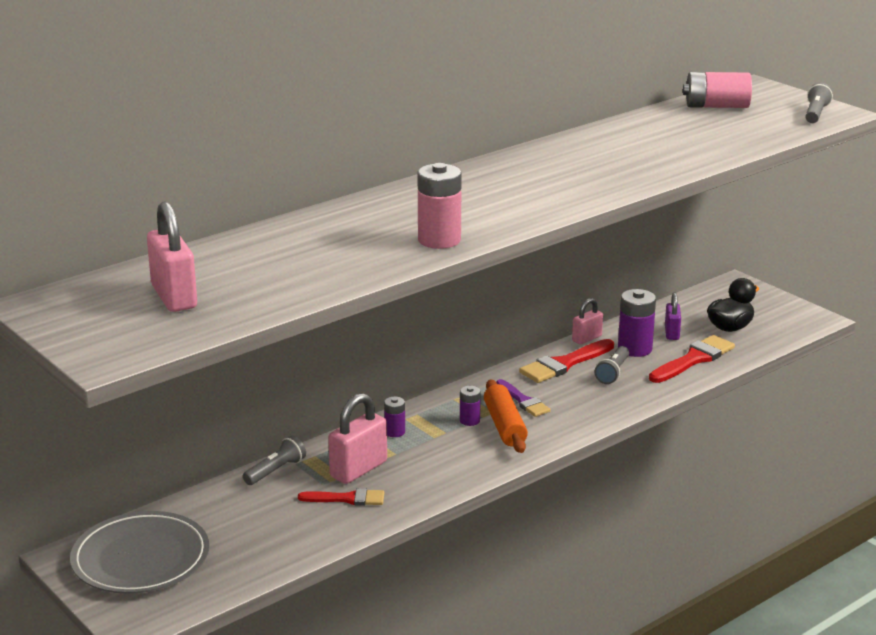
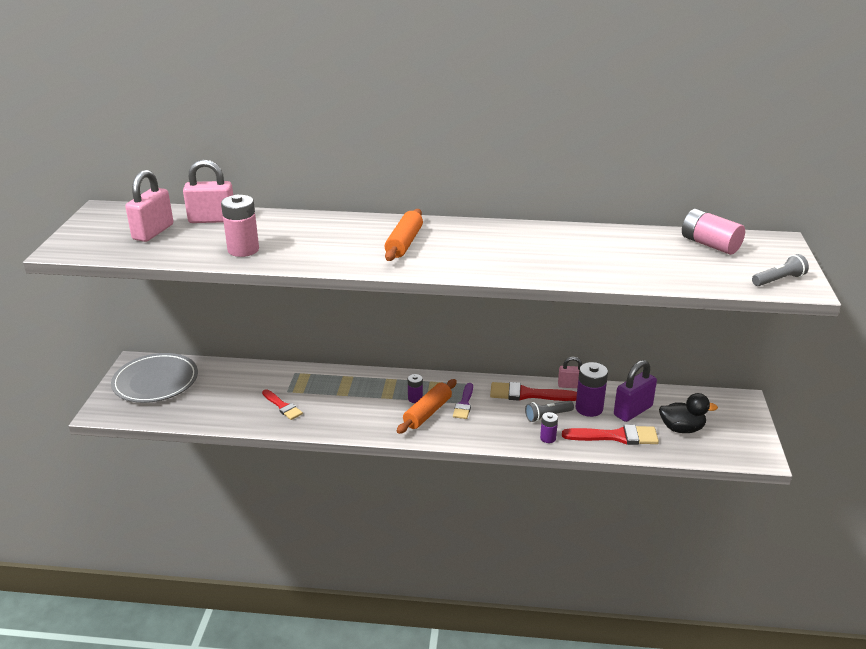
camera: 45 degrees right, 5 degrees up
(275, 471) = (279, 371): grey flashlight -> none
(358, 469) = (315, 393): pink padlock -> pink padlock (212, 219)
(394, 432) = (367, 383): purple battery -> purple battery (548, 438)
(439, 240) = (331, 259): pink battery -> pink battery (243, 250)
(473, 200) = (404, 243): none -> orange rolling pin
(672, 333) = (633, 411): purple padlock -> purple padlock, size x1.66

